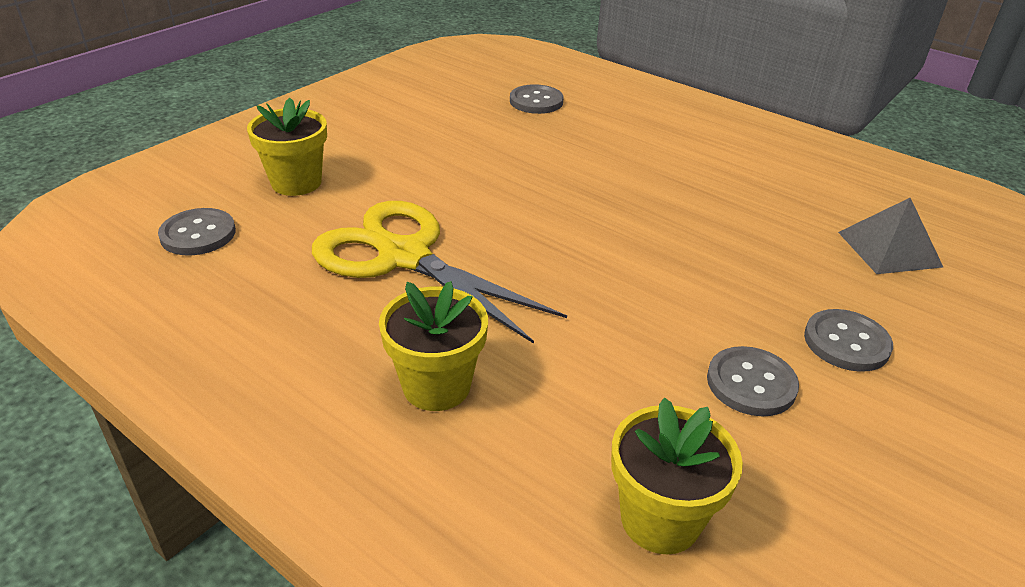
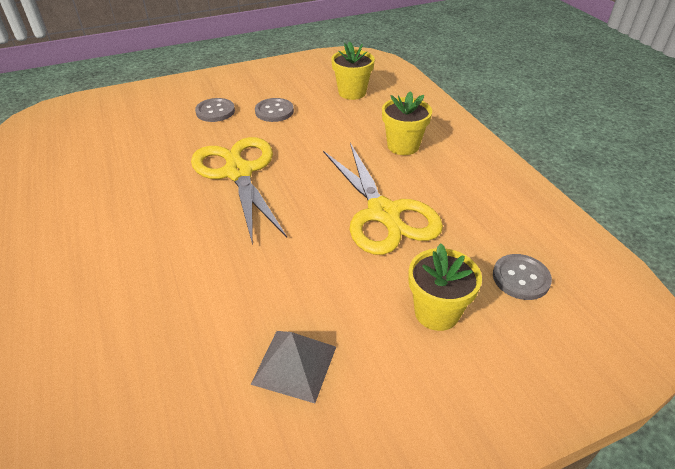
camera: 150 degrees left, 5 degrees up
(536, 101) = (136, 360): grey button -> none
(652, 250) = (238, 173): none -> yellow scissors
(889, 249) = (121, 136): grey pyramid -> grey pyramid (294, 364)

